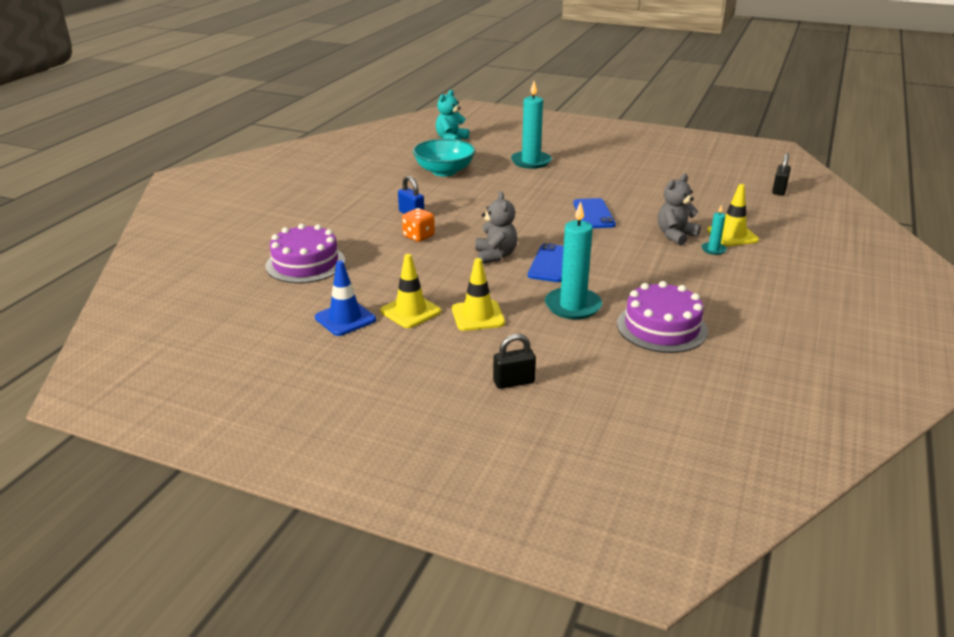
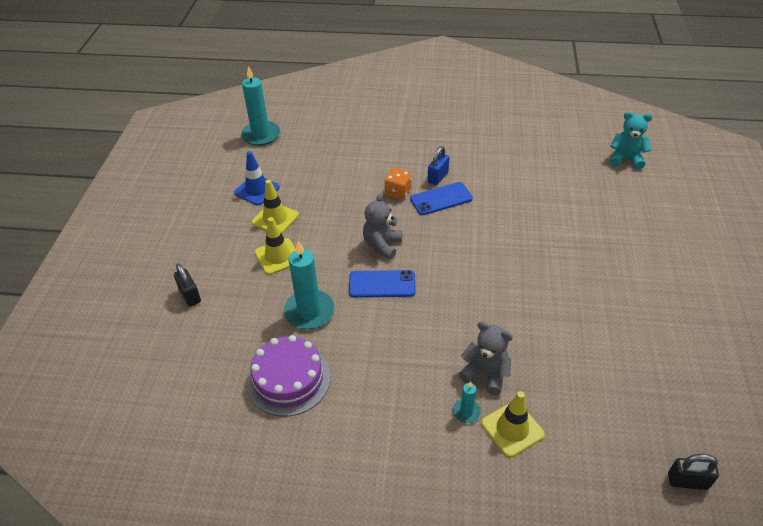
camera: 75 degrees right, 15 degrees up
(305, 263) = (329, 148): purple cake -> none
(444, 171) = (542, 174): turquoise bowl -> none
(495, 256) = (382, 245): grey teddy bear -> grey teddy bear turned 135 degrees clockwise
(531, 162) = (610, 227): turquoise candle -> turquoise candle (261, 135)
(594, 214) = (504, 298): blue phone -> blue phone (441, 199)

